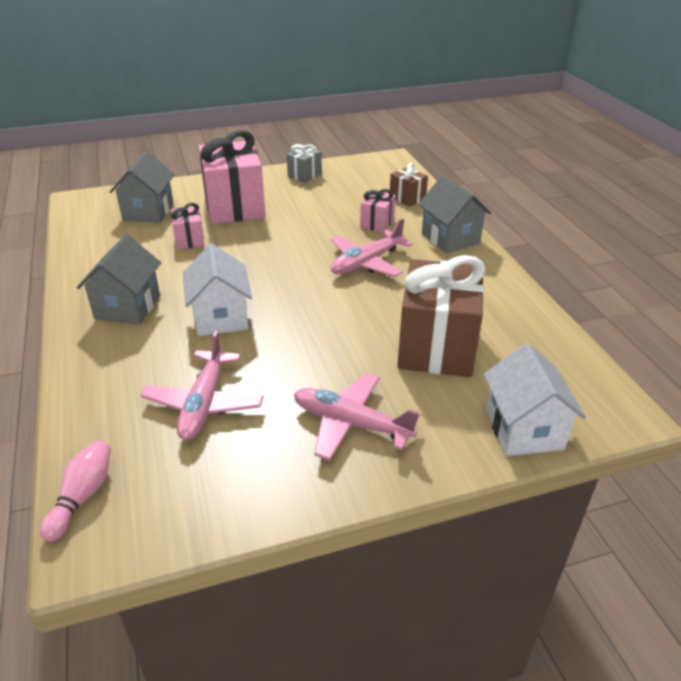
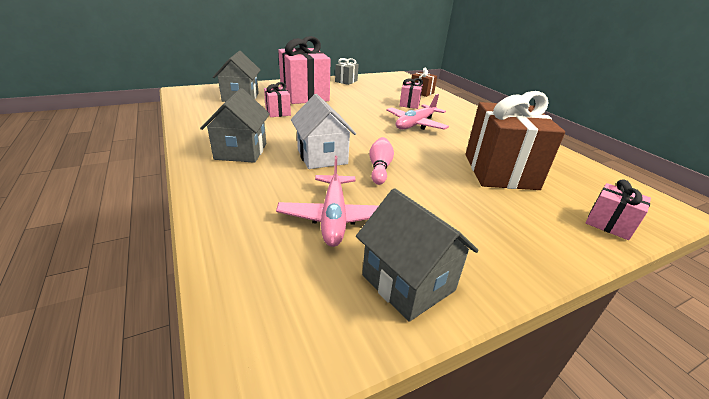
camera: 10 degrees left, 5 degrees down
(82, 496) = (237, 309): pink bowling pin -> pink bowling pin (379, 168)
(350, 423) = (469, 226): pink plane -> none
(450, 238) = (464, 112): grey house -> grey house (408, 282)
(523, 429) = (609, 224): white house -> pink gift

